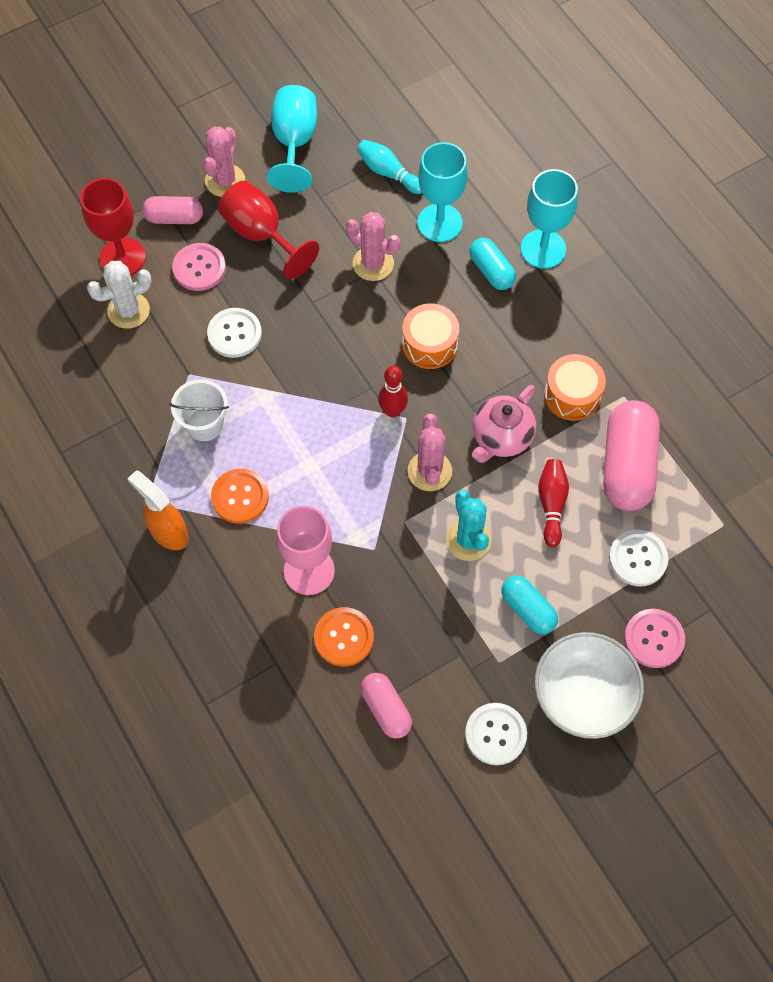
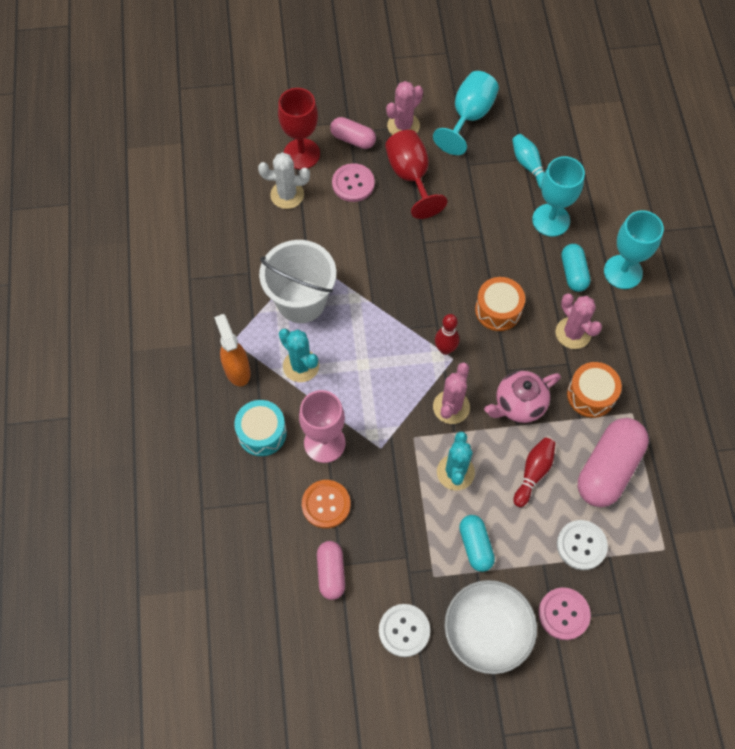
camera: 25 degrees right, 0 degrees up
(204, 424) = (301, 301): white bucket -> white bucket, size x1.64
(232, 590) = (262, 433): none -> turquoise drum
(234, 334) = (355, 243): white button -> none
(240, 497) = (301, 366): orange button -> turquoise cactus
(373, 264) = (484, 231): pink cactus -> pink cactus (573, 333)

